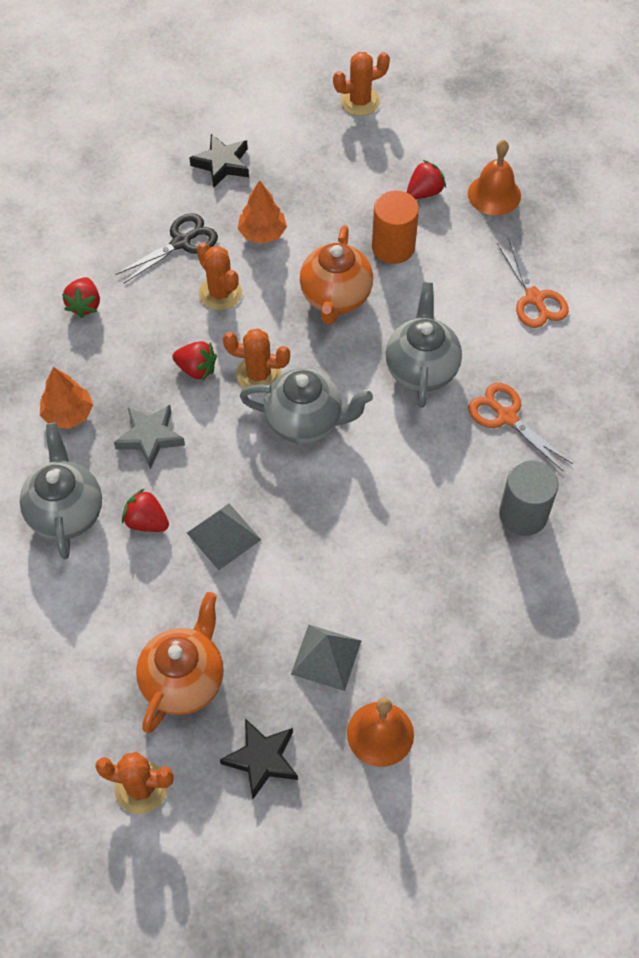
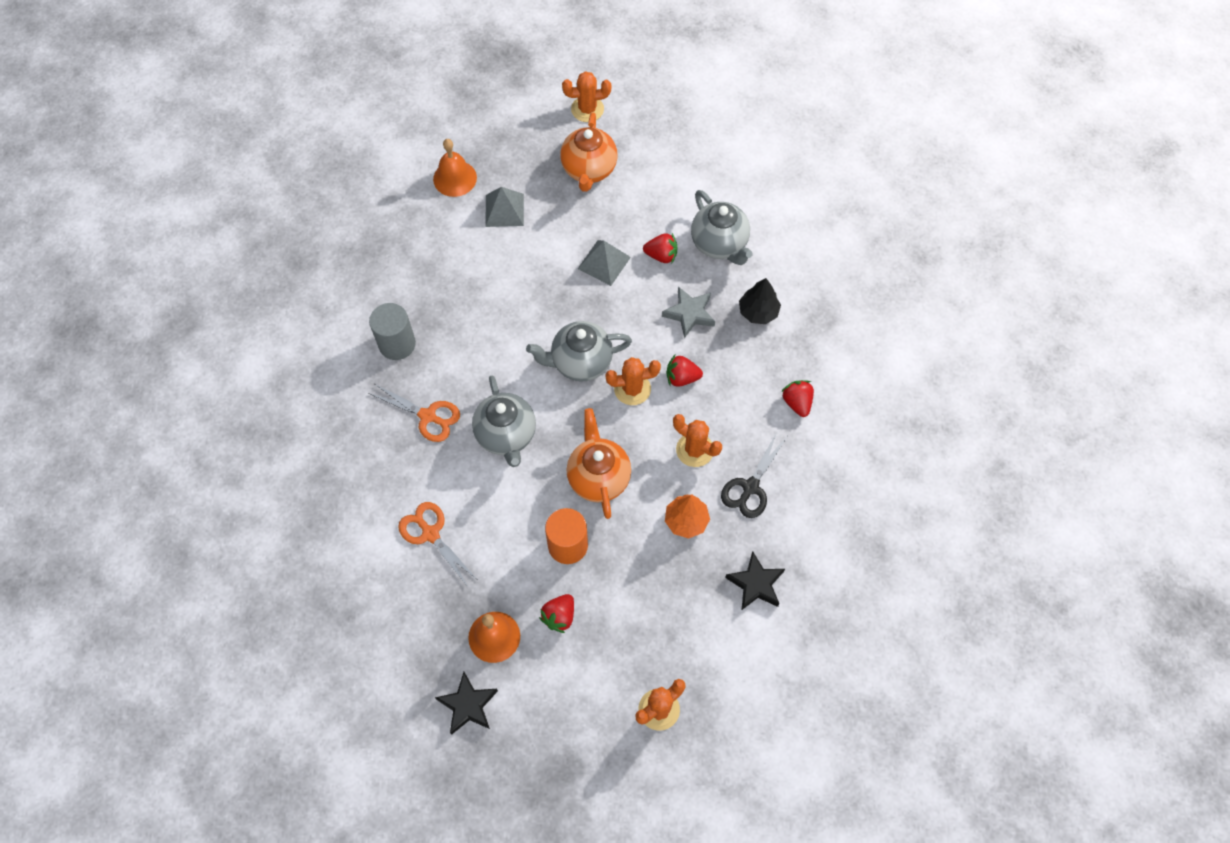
camera: 160 degrees right, 5 degrees up
(68, 414) = (758, 312): orange tree -> black tree
(262, 759) = (522, 143): black star -> black star (468, 705)

